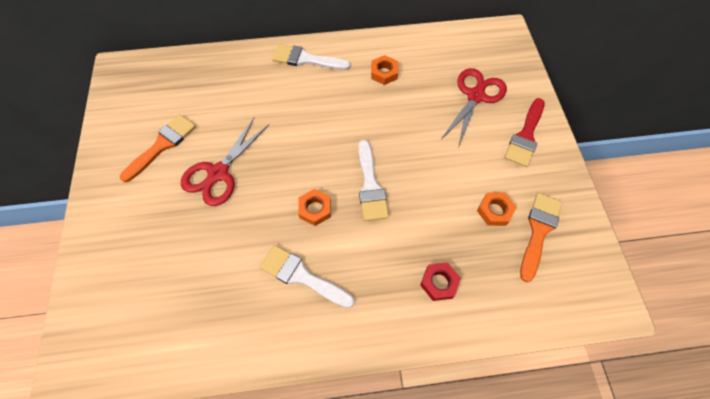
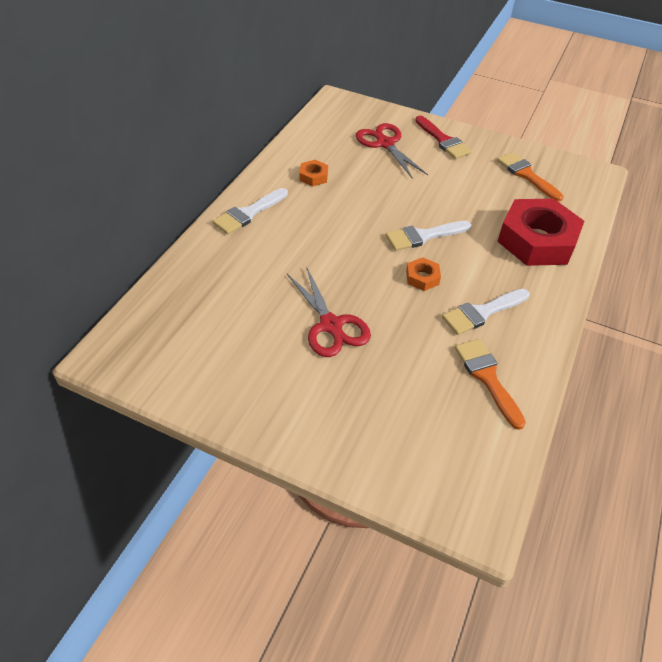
camera: 60 degrees left, 15 degrees down
(162, 145) = (257, 355): orange brush -> orange brush (487, 378)
(370, 185) = (424, 236): white brush -> white brush turned 135 degrees clockwise
(439, 283) = (536, 240): red nut -> red nut, size x2.38
(494, 211) = (496, 186): orange nut -> none

